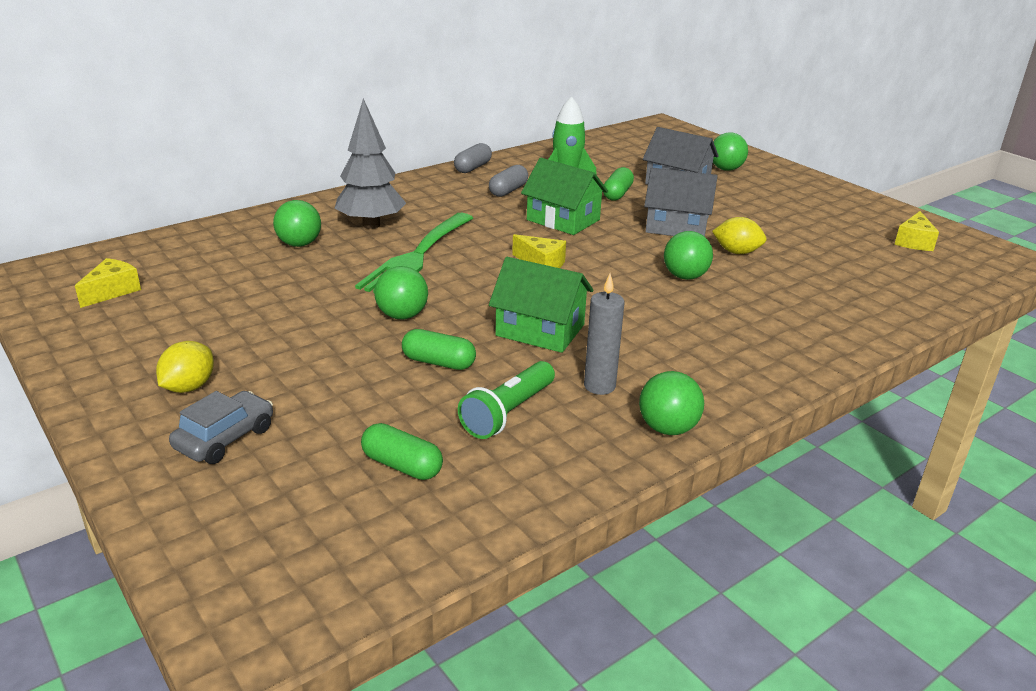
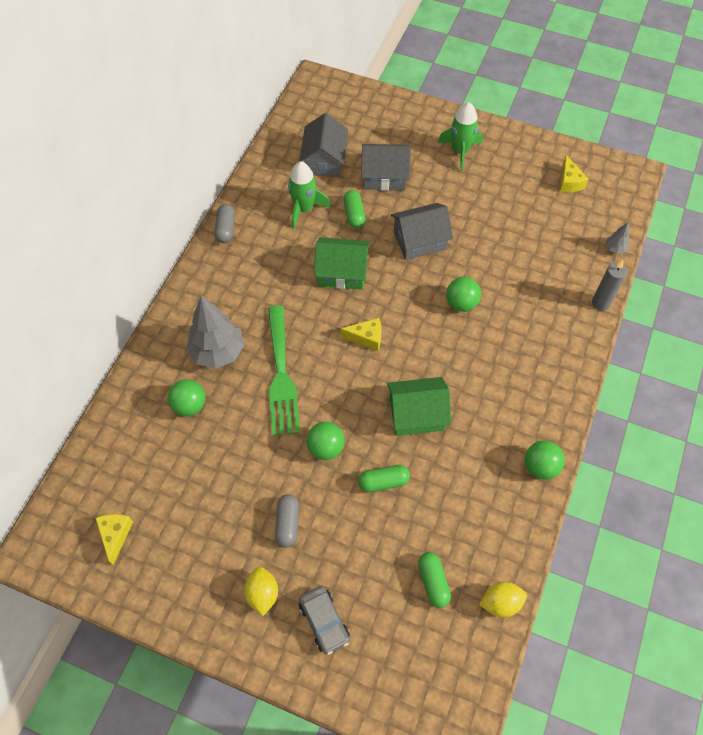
camera: 30 degrees left, 30 degrees up
(225, 438) = (324, 621): grey car -> grey car turned 150 degrees clockwise
(402, 465) = (433, 582): green capsule -> green capsule turned 75 degrees clockwise
(508, 191) = (276, 250): grey capsule -> grey capsule (287, 523)
(508, 413) = (454, 504): green flashlight -> none
(599, 386) = (484, 450): grey candle -> grey candle (600, 303)
(620, 160) = (324, 160): none -> grey house
(726, 169) = (404, 136): green ball -> none
(736, 252) = (474, 255): yellow lemon -> yellow lemon (500, 603)
(784, 191) = (460, 151): none -> green rocket
(944, 300) = (615, 248): none -> grey tree

